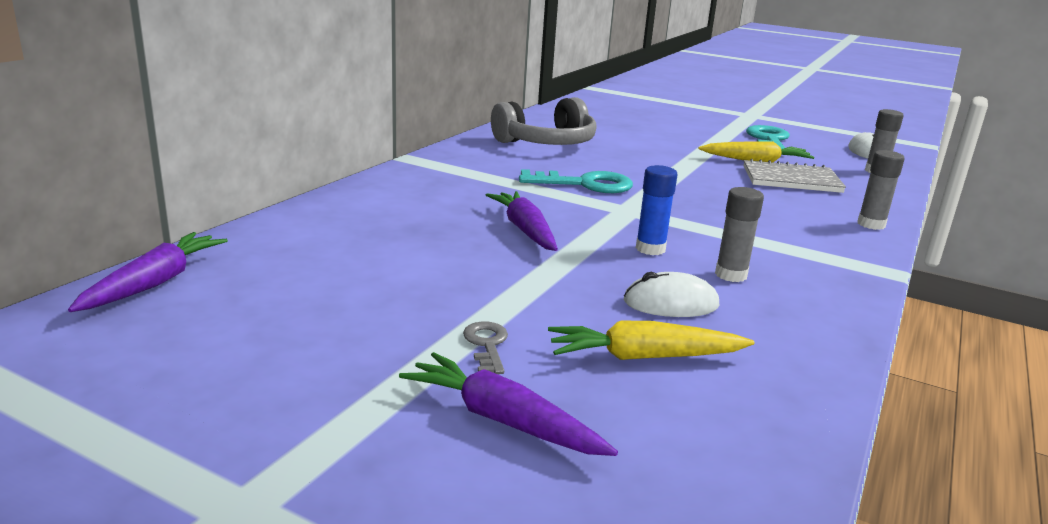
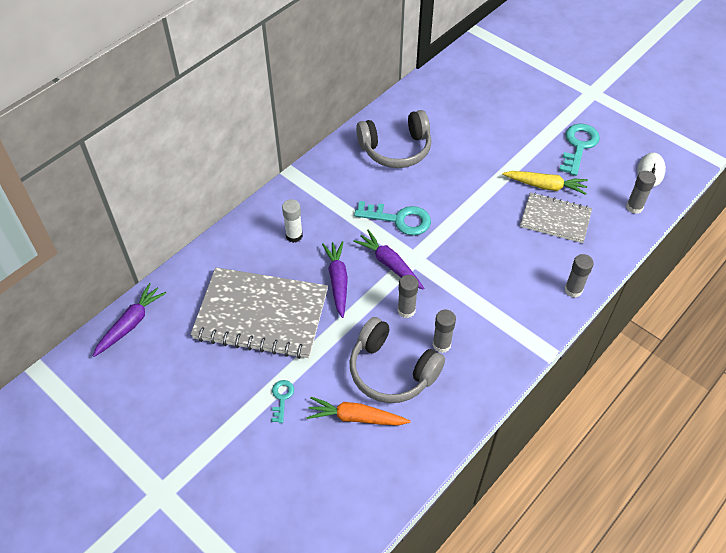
camera: 15 degrees right, 30 degrees up
(409, 263) = (261, 315): none -> grey notebook
(435, 199) = (294, 236): none -> white glue stick
(487, 345) = (282, 398): grey key -> turquoise key
(503, 420) = (273, 456): purple carrot -> purple carrot (389, 264)
(645, 357) = (356, 417): yellow carrot -> orange carrot
(650, 249) = (406, 310): blue glue stick -> grey glue stick
(671, 303) = (391, 371): white mouse -> grey headphones

